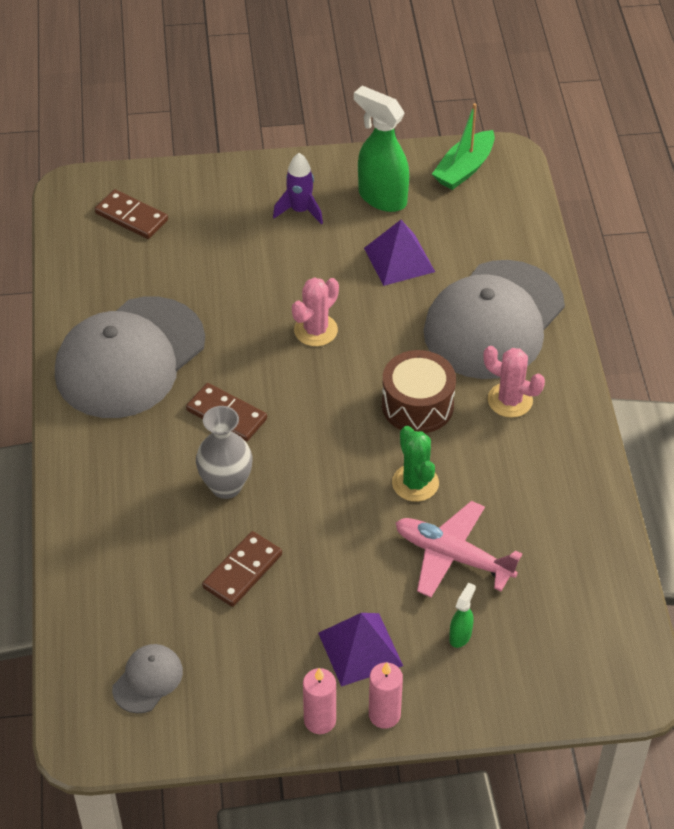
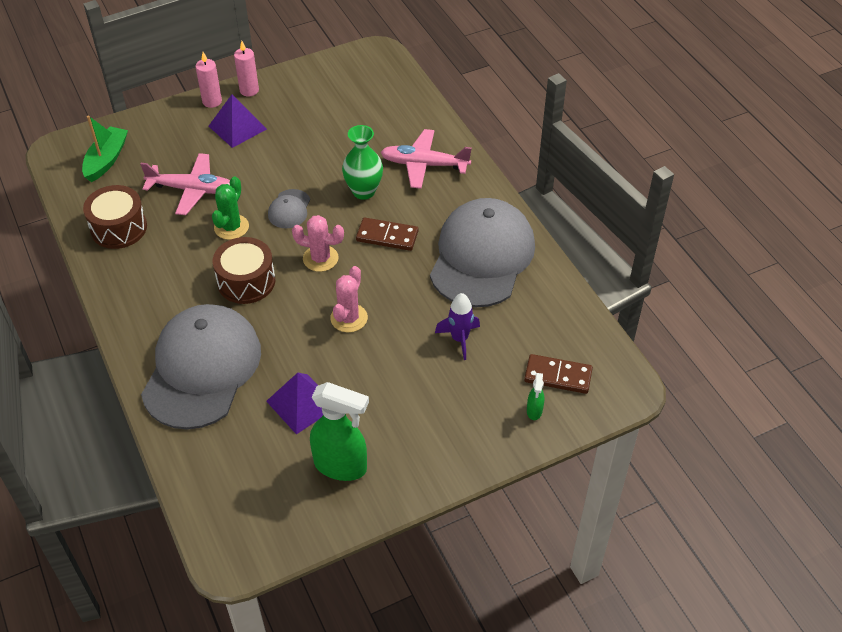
camera: 160 degrees right, 0 degrees up
(127, 504) = (424, 164): none -> pink plane
(148, 680) = (358, 84): grey cap -> grey cap (289, 209)
(226, 486) = (363, 191): grey vase -> green vase
(242, 571) = (328, 147): brown domino -> none
(300, 211) = (412, 428): purple rocket -> purple rocket (459, 339)
(415, 483) = (231, 227): green cactus -> green cactus turned 60 degrees clockwise
(460, 635) = (176, 149): green spray bottle -> green spray bottle (534, 411)
(464, 169) = (270, 528): green boat -> green boat (106, 160)
(510, 400) = (174, 304): pink cactus -> pink cactus (320, 258)
(562, 524) = (119, 228): none -> brown drum

